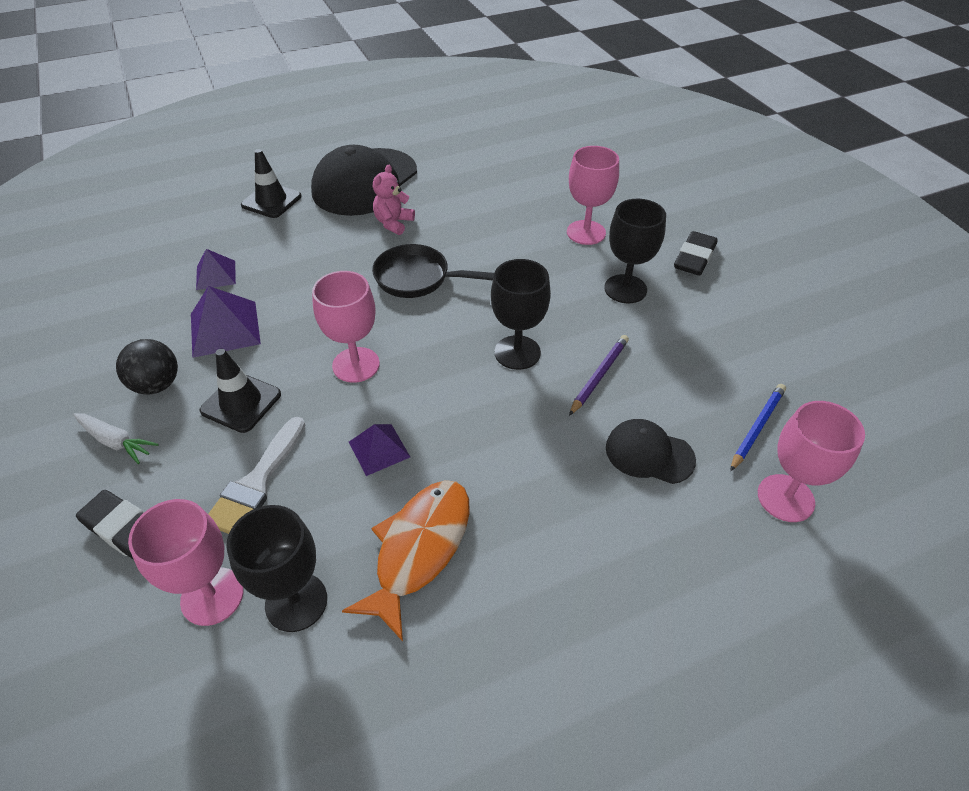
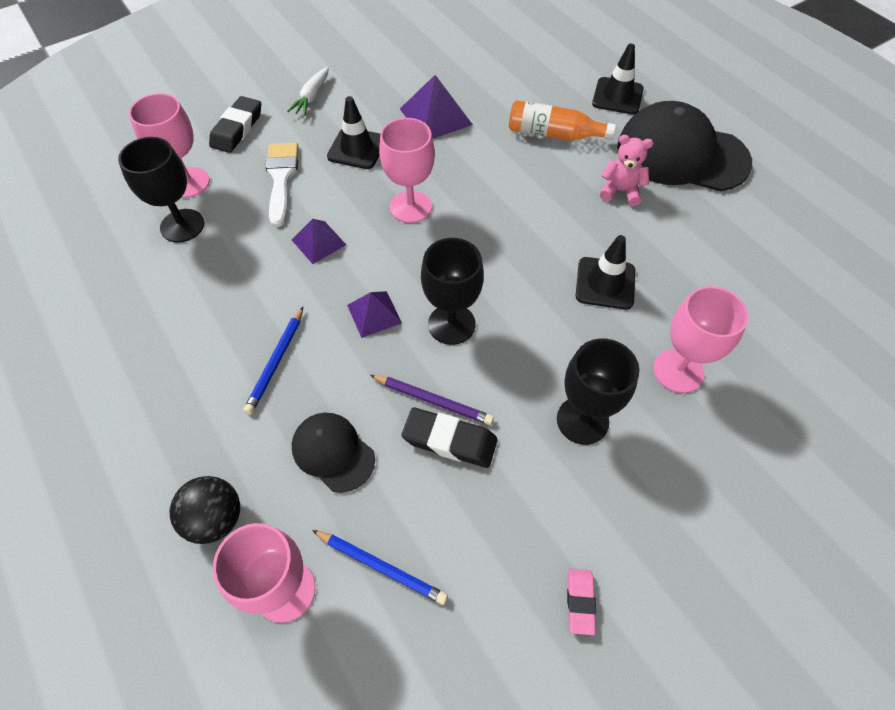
camera: 80 degrees right, 10 degrees up
(157, 385) = (368, 99): black ball -> black ball (215, 519)
(216, 275) = (499, 92): purple pyramid -> purple pyramid (374, 314)
(257, 482) = (281, 178): white brush -> white brush turned 75 degrees clockwise
(300, 249) = (553, 134): none -> orange bottle
(418, 278) = (539, 227): black pan -> none
(419, 549) = (224, 286): orange fish -> none
(494, 252) = (605, 283): none -> black traffic cone
(539, 497) = (276, 362): none -> blue pencil
(649, 453) = (333, 452): black cap -> black cap turned 60 degrees counterclockwise
(694, 258) = (674, 503): black eraser -> black eraser (449, 440)
(771, 317) = (580, 602): none -> pink eraser

